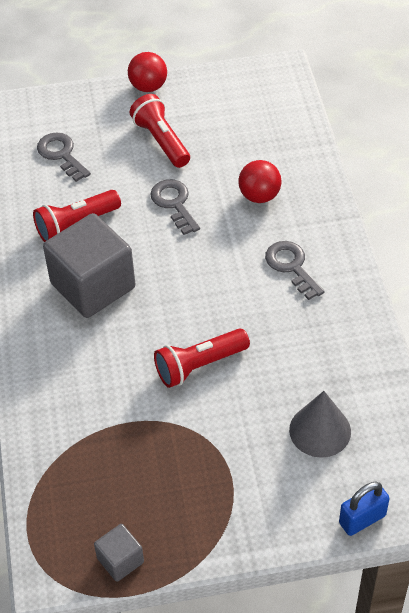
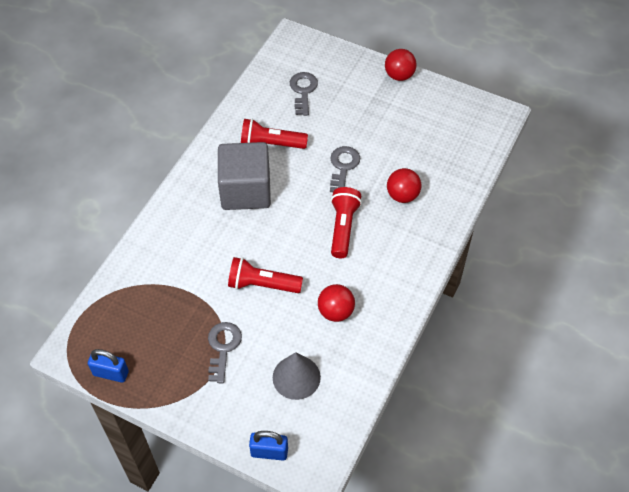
camera: 35 degrees right, 5 degrees up
(120, 560) = (111, 373): grey cube -> blue padlock
(161, 141) = (373, 118): red flashlight -> red flashlight (343, 227)
(291, 266) = (379, 257): grey key -> grey key (223, 347)
(299, 343) = (335, 311): none -> red ball

